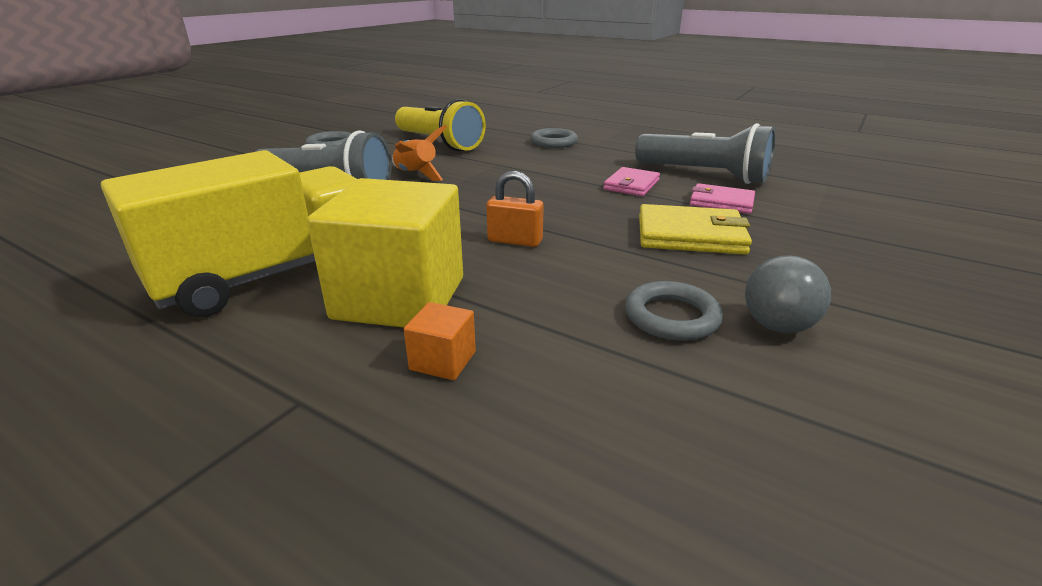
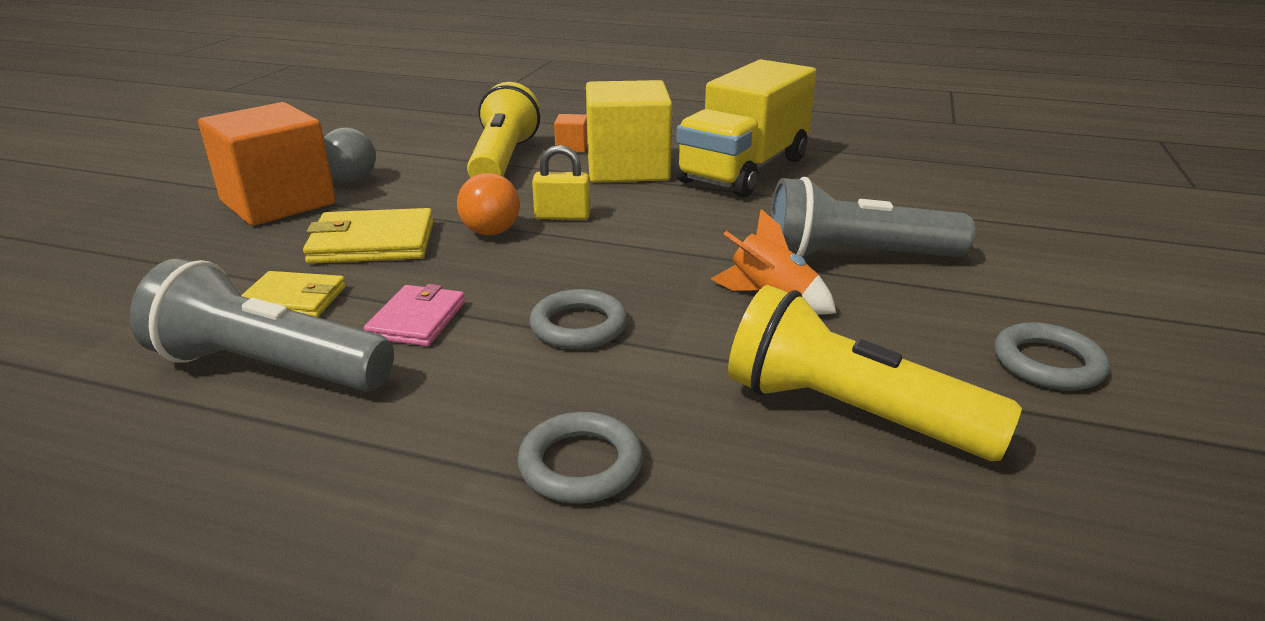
camera: 165 degrees right, 0 degrees up
(515, 241) = (562, 216): orange padlock -> yellow padlock
(563, 341) = (503, 160): none -> yellow flashlight
(585, 233) = (491, 232): none -> orange ball
(671, 317) = (426, 177): grey ring -> grey ring (578, 326)
(721, 202) = (294, 299): pink wallet -> yellow wallet
(840, 296) = (278, 202): none -> orange cube

